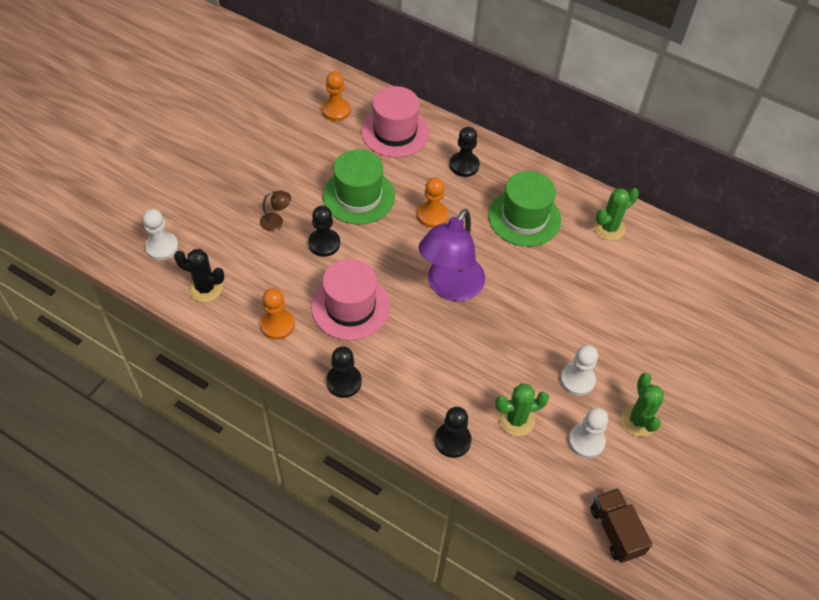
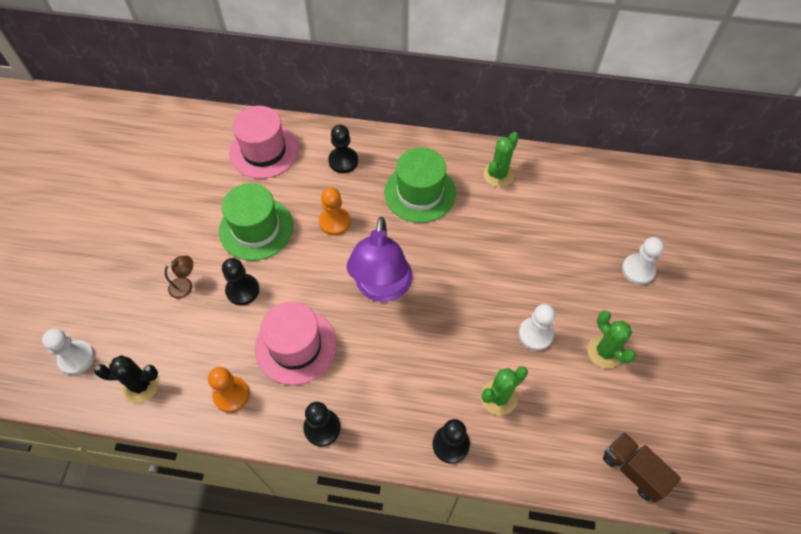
camera: 20 degrees left, 5 degrees up
(336, 110) = (198, 149): orange pawn -> none
(586, 441) = (569, 392): white pawn -> white pawn (638, 270)

